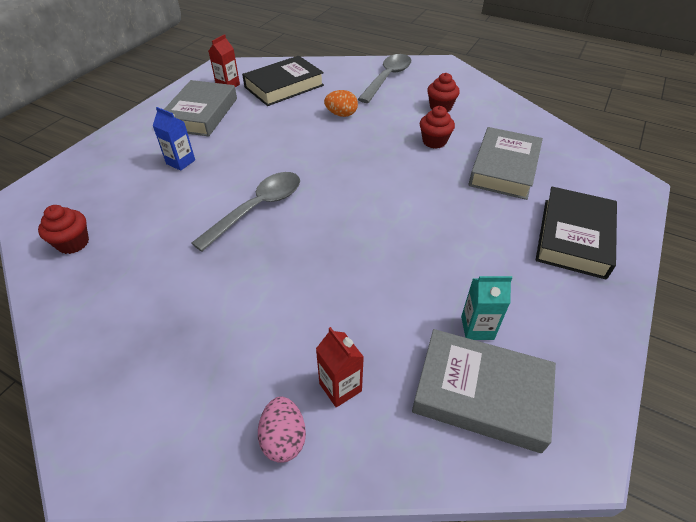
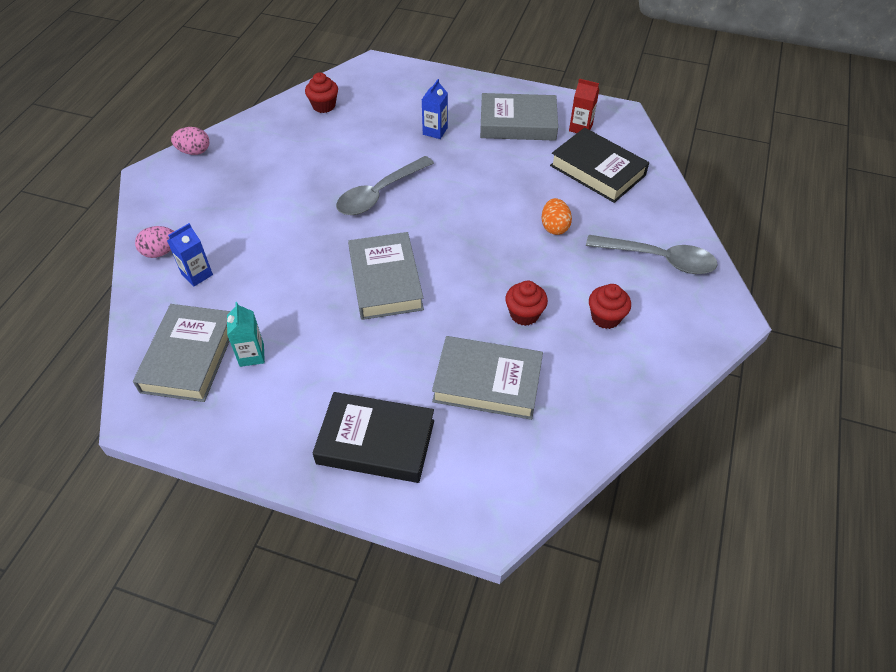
camera: 80 degrees right, 5 degrees up
(73, 396) = (194, 151): none -> pink egg
(257, 208) = (379, 194): grey spoon -> grey spoon turned 105 degrees clockwise
(340, 387) = (197, 274): red carton -> blue carton
(383, 215) = (385, 281): none -> grey book

